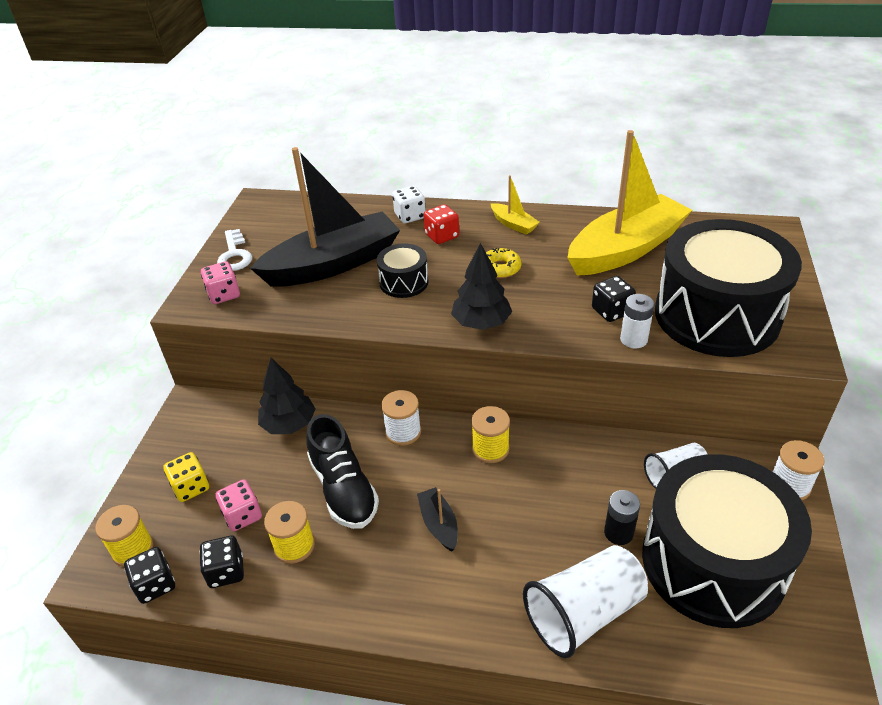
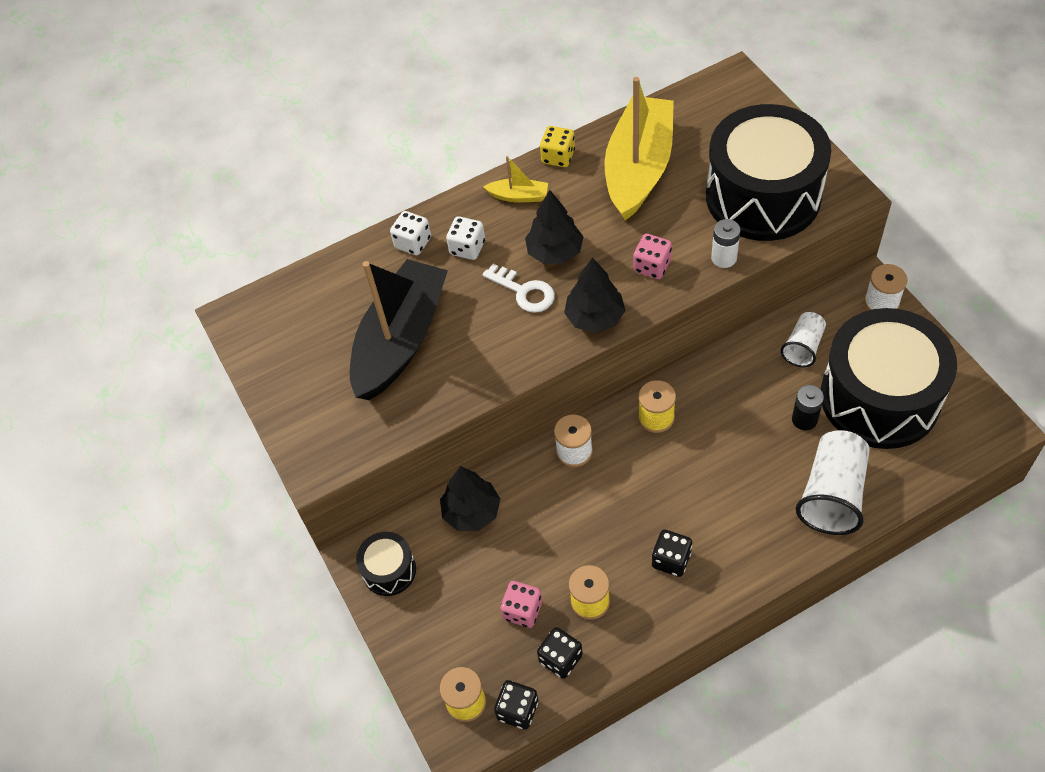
camera: 35 degrees left, 15 degrees up
(191, 487) = (452, 622): yellow dice -> yellow dice (558, 157)
(224, 295) = (335, 437): pink dice -> pink dice (652, 266)
(234, 255) = (290, 390): white key -> white key (524, 292)
(344, 489) = (578, 531): black shoe -> none
(404, 282) = (487, 318): black drum -> black drum (389, 570)
(439, 524) = (678, 505): black boat -> none
(442, 236) = (467, 248): red dice -> white dice
(500, 268) = (555, 252): yellow donut -> black tree
(611, 311) = (684, 241): black dice -> black dice (671, 560)

